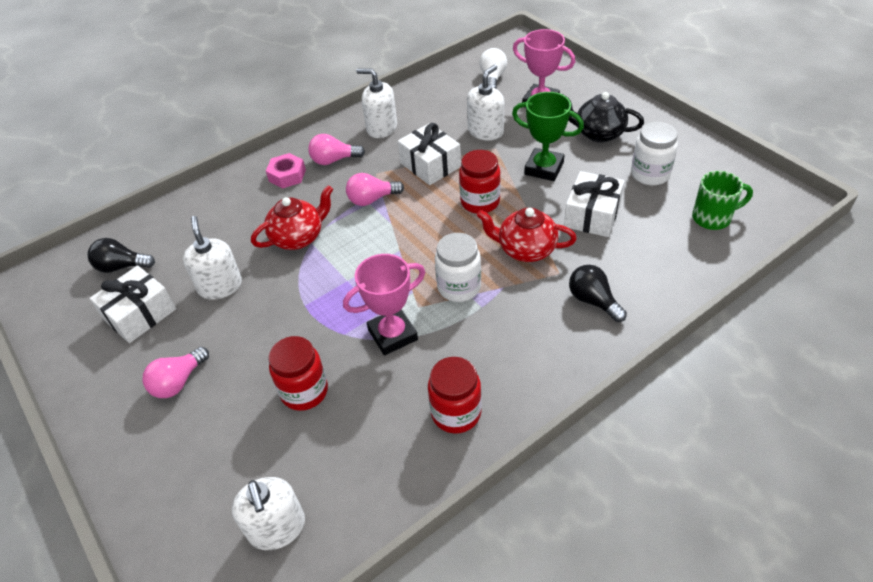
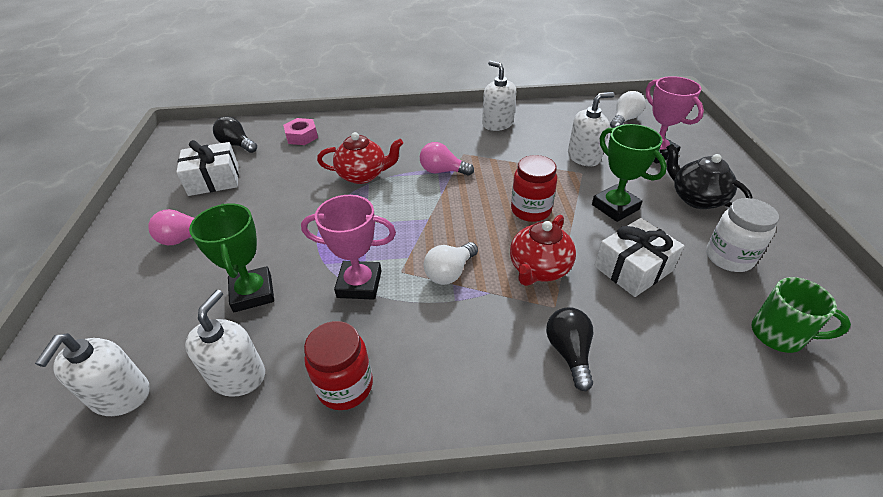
camera: 30 degrees right, 5 degrees down
(220, 286) = (279, 185): white soap dispenser -> white soap dispenser (238, 376)
(287, 175) = (397, 130): pink nut -> pink nut (302, 136)
(304, 391) = (252, 293): red jar -> green trophy
(334, 160) = (440, 132): pink light bulb -> none
(430, 165) = (513, 164): white gift -> none
(459, 287) = (450, 272): white jar -> white light bulb
(525, 249) = (539, 269): red teapot -> red teapot turned 105 degrees counterclockwise

